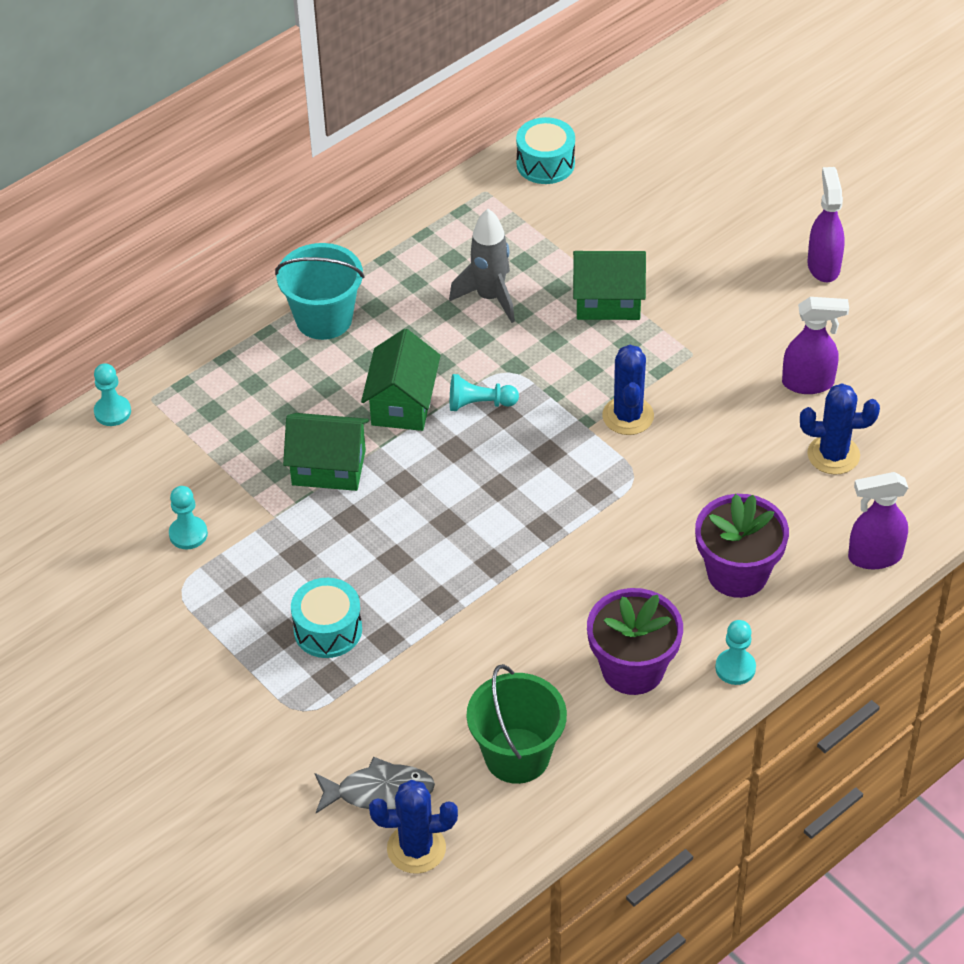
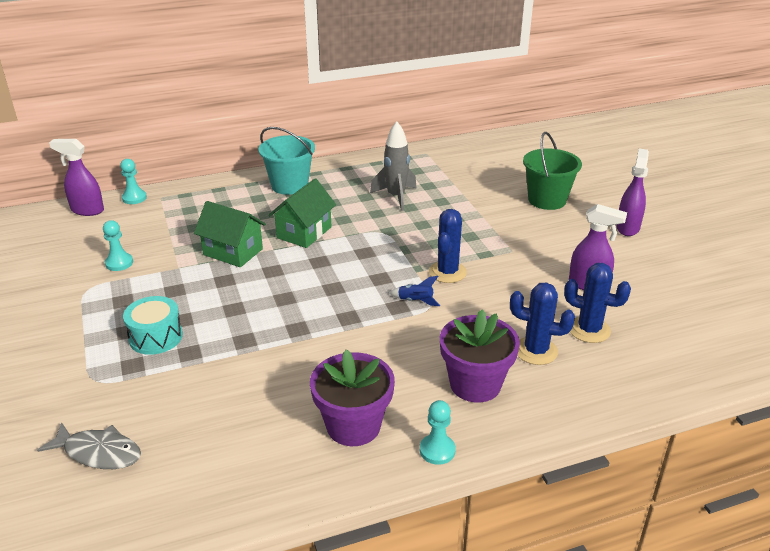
camera: 20 degrees right, 15 degrees down
(416, 848) = (89, 505): blue cactus -> blue cactus (536, 351)
(479, 404) = (352, 243): turquoise pawn -> none
(517, 756) = (220, 460): green bucket -> green bucket (547, 200)
(545, 163) = (470, 149): turquoise drum -> none
(608, 301) = (470, 214): green house -> none
(611, 475) = (415, 301): none -> blue rocket
(874, 556) = (594, 404): purple spray bottle -> purple spray bottle (87, 210)

